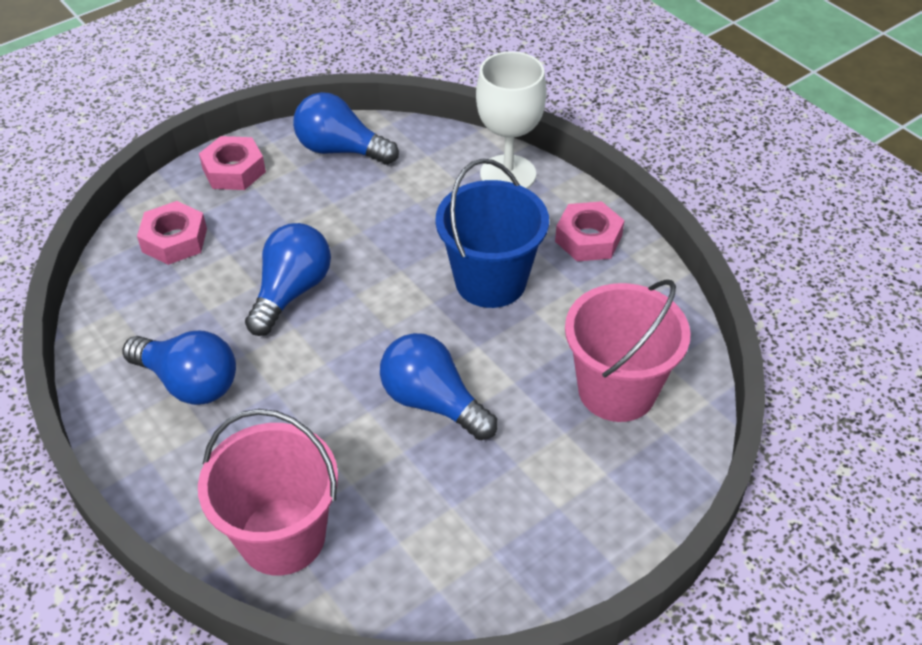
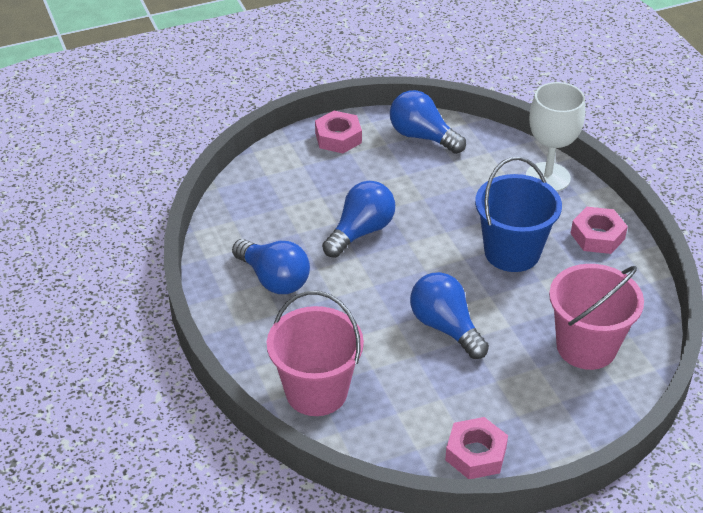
camera: 15 degrees right, 5 degrees down
(174, 240) = (284, 180): pink nut -> pink nut (476, 454)

